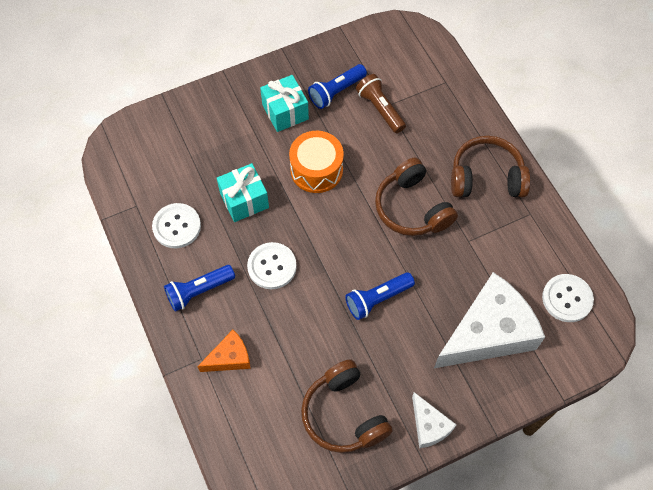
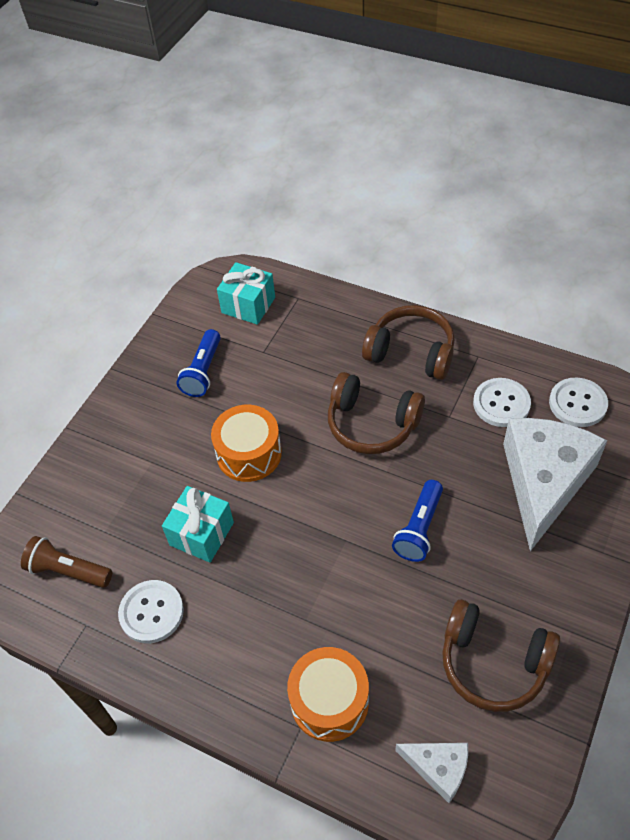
camera: 35 degrees left, 10 degrees down
(199, 291) = (235, 659): blue flashlight -> none
(229, 357) = (329, 701): orange cheese -> orange drum
(272, 266) = (289, 576): white button -> white button (501, 404)
(285, 112) = (168, 423): turquoise gift -> turquoise gift (248, 305)
(380, 109) = (259, 359): brown flashlight -> brown flashlight (68, 571)
(429, 426) = (578, 607): white cheese -> white cheese (438, 768)
(486, 177) = (411, 352): brown headphones -> brown headphones turned 60 degrees clockwise

